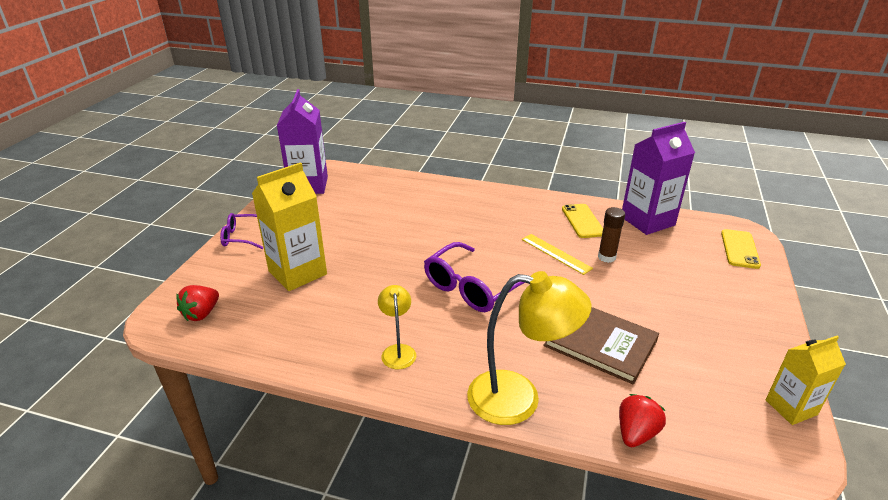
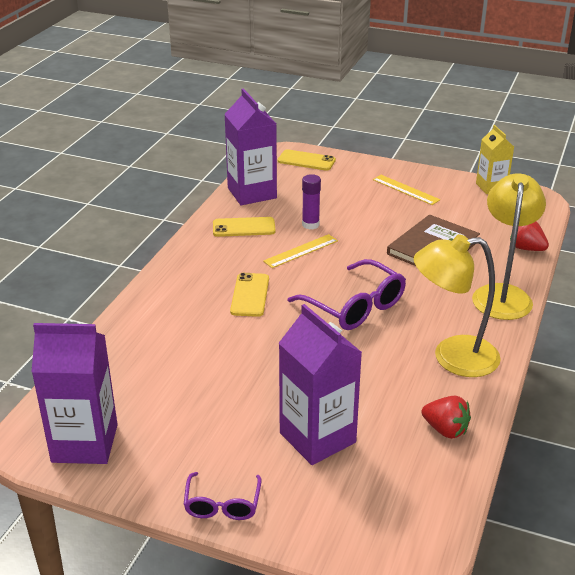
camera: 85 degrees left, 0 degrees up
(201, 314) = (399, 519): red strawberry -> red strawberry (445, 430)
(297, 272) = (317, 437): yellow carton -> purple carton
(398, 351) = (452, 357): yellow lamp -> yellow lamp, size x1.88
(477, 231) = (250, 295): none -> yellow phone
(606, 257) = (310, 224): brown glue stick -> purple glue stick
(724, 323) = (405, 190): none -> yellow ruler

